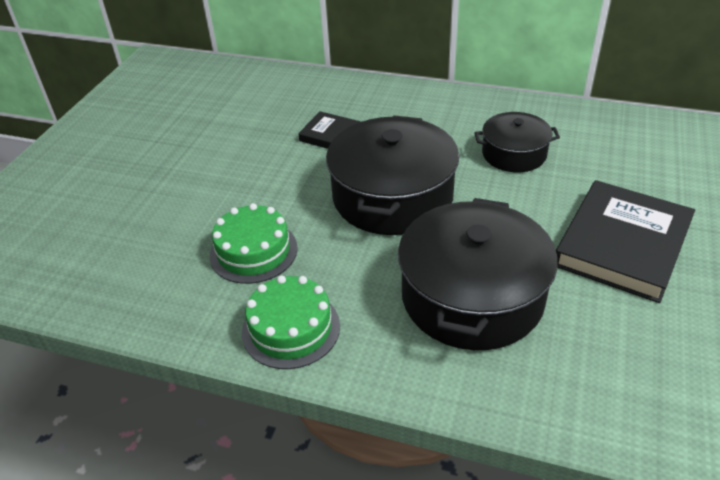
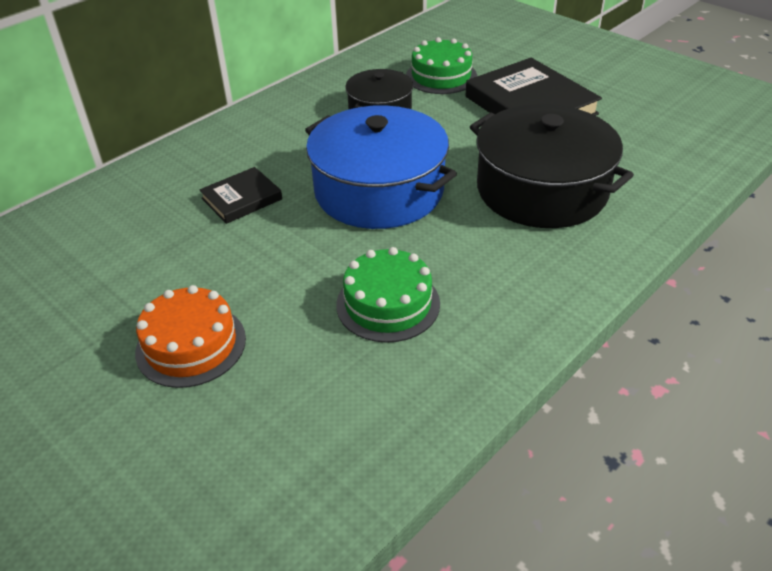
camera: 65 degrees left, 0 degrees up
(170, 178) = (191, 345): none -> orange cake
(291, 328) = (519, 305): green cake -> green cake (441, 76)
(392, 196) = (379, 191): black pot -> blue pot

